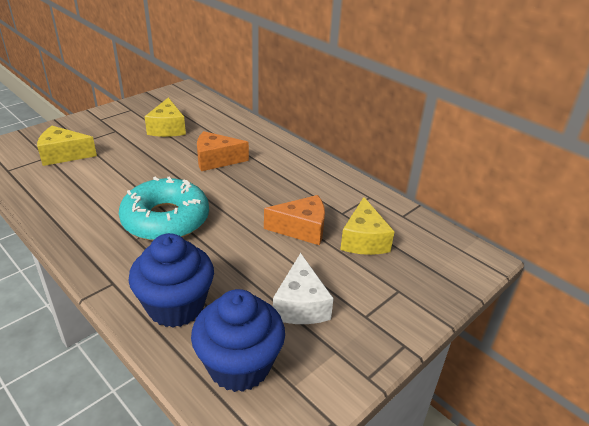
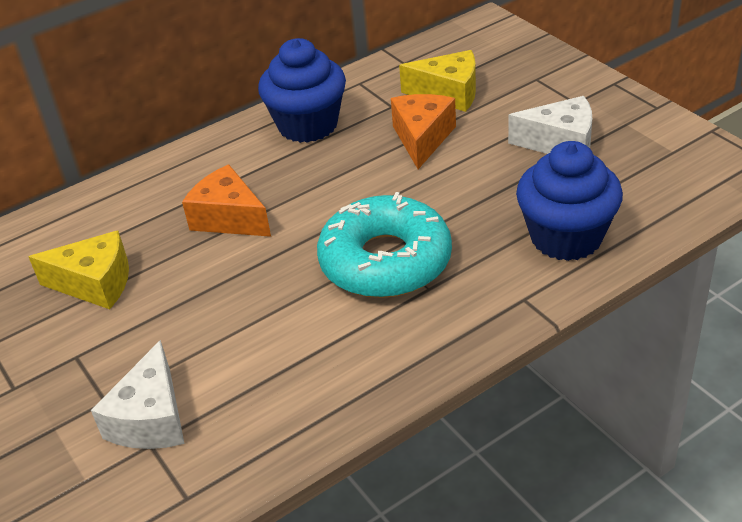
camera: 75 degrees left, 5 degrees up
(64, 155) = (151, 419): yellow cheese -> white cheese
(216, 160) = (229, 218): orange cheese -> orange cheese turned 120 degrees clockwise
(239, 365) = (652, 186): blue cupcake -> blue cupcake (308, 125)

